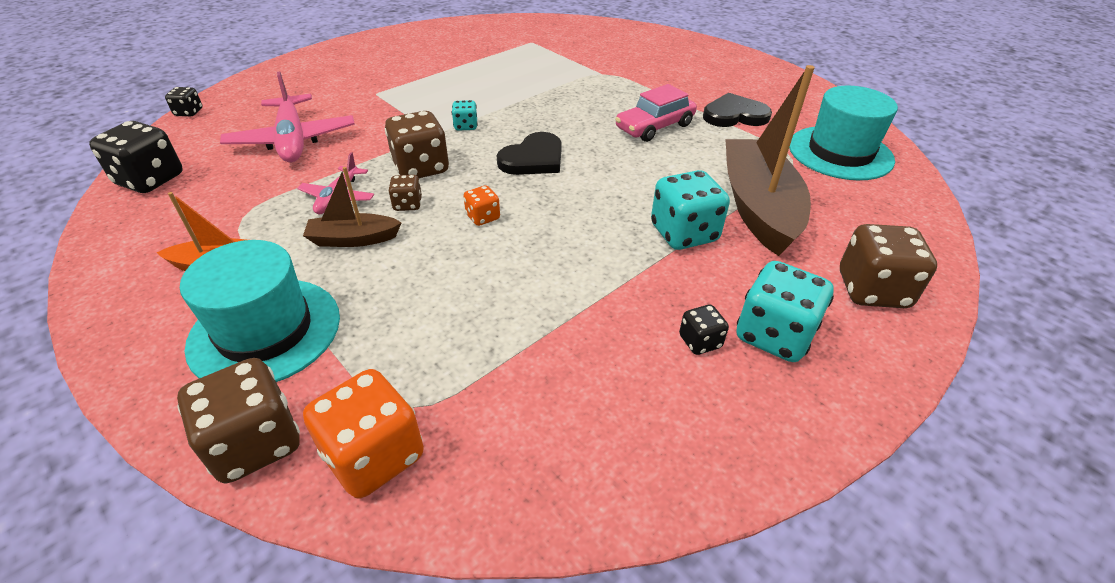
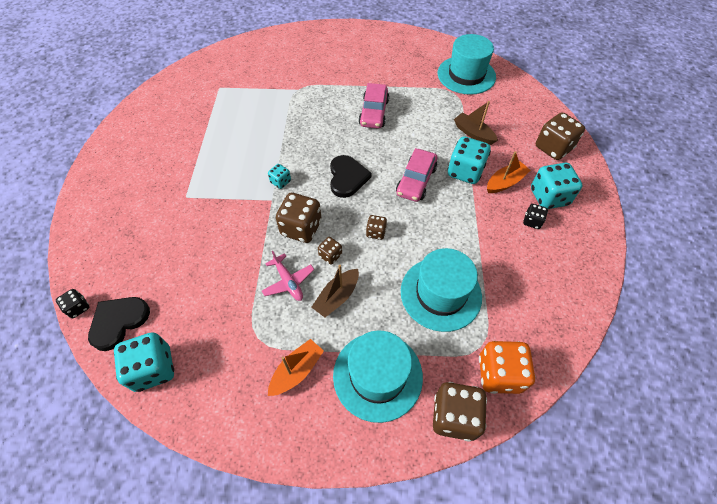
camera: 45 degrees left, 15 degrees up
(150, 180) = (153, 368): black dice -> turquoise dice
(292, 140) = (194, 269): pink plane -> none
(453, 318) = (440, 293): none -> turquoise hat
(483, 217) = (376, 232): orange dice -> brown dice
(605, 205) = (416, 181): none -> pink car
(726, 277) = (505, 182): none -> orange boat
(734, 115) = (398, 79): black heart -> black heart (118, 322)
(758, 207) = (473, 133): brown boat -> brown boat, size x0.51

